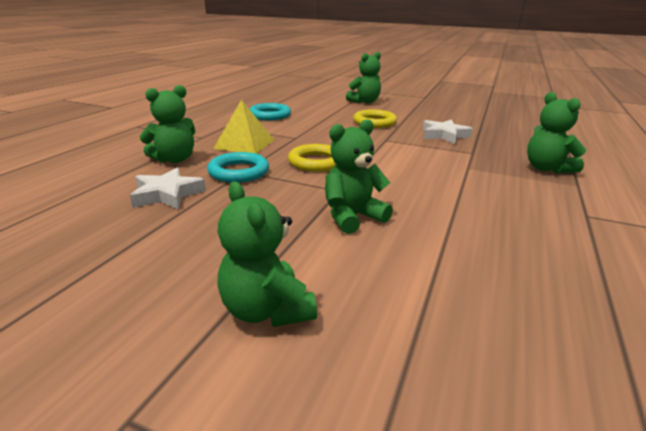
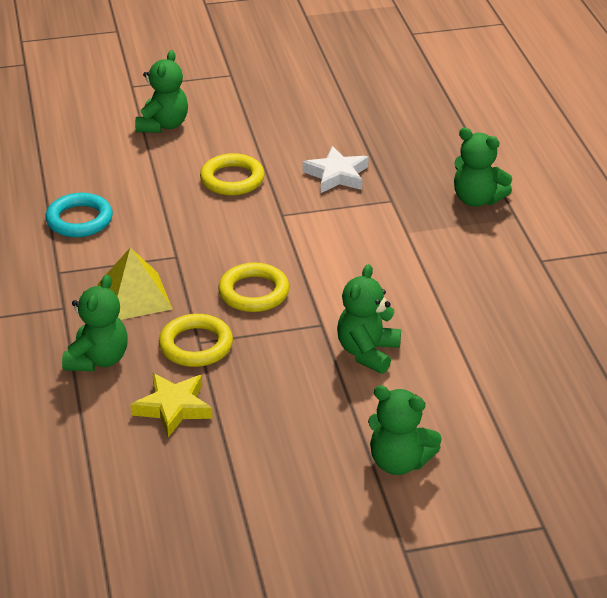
camera: 35 degrees left, 10 degrees up
(167, 194) = (173, 408): white star -> yellow star
(239, 172) = (196, 345): turquoise ring -> yellow ring

